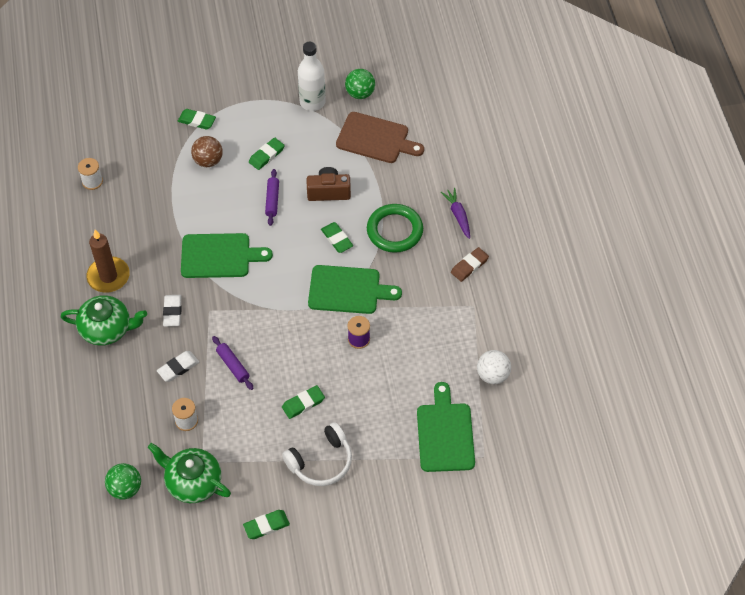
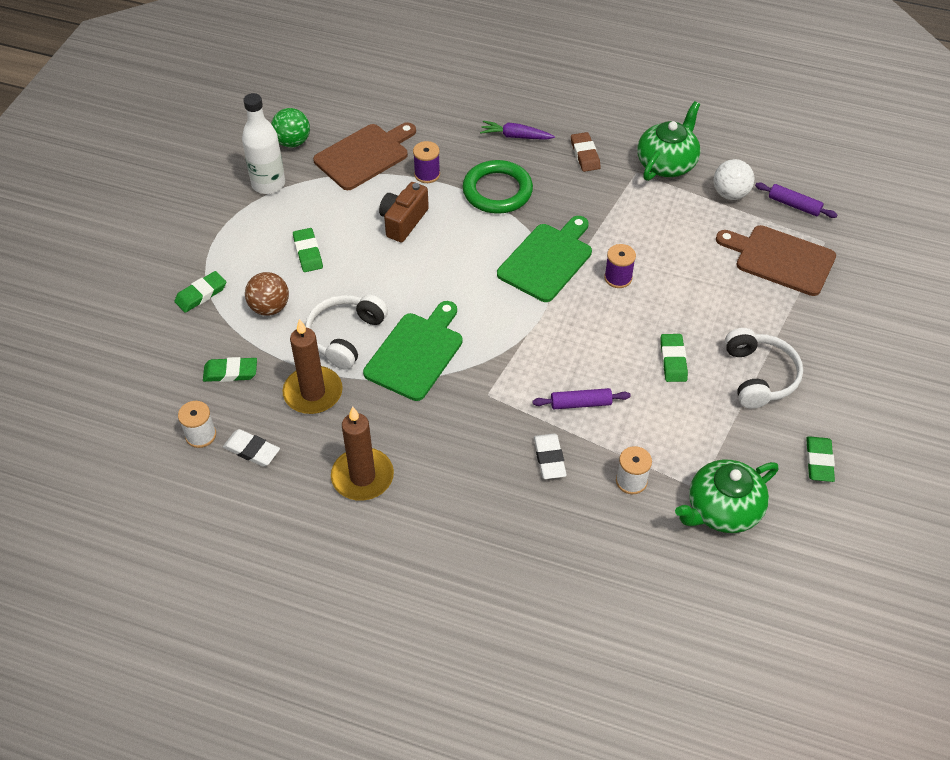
camera: 60 degrees left, 5 degrees down
(107, 329) = (442, 510): green teapot -> green teapot (667, 163)
(125, 488) = (694, 586): green ball -> none
(155, 219) = (313, 393): none -> brown candle
(172, 312) = (464, 431): white eraser -> white eraser (252, 450)
(210, 212) = (345, 336): none -> white headphones
(272, 200) = (375, 273): purple rolling pin -> purple rolling pin (794, 205)
(337, 239) = (472, 241): green eraser -> green eraser (230, 372)
(382, 183) = (427, 174): none -> purple spool
(445, 433) = (780, 259): green cutting board -> brown cutting board

